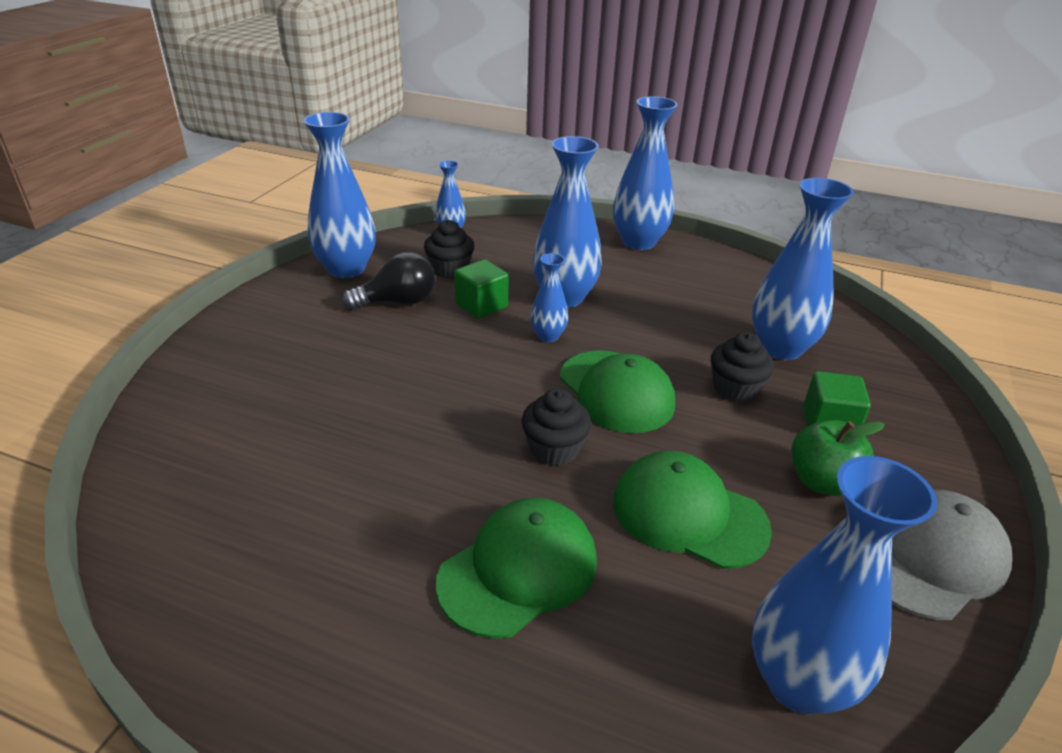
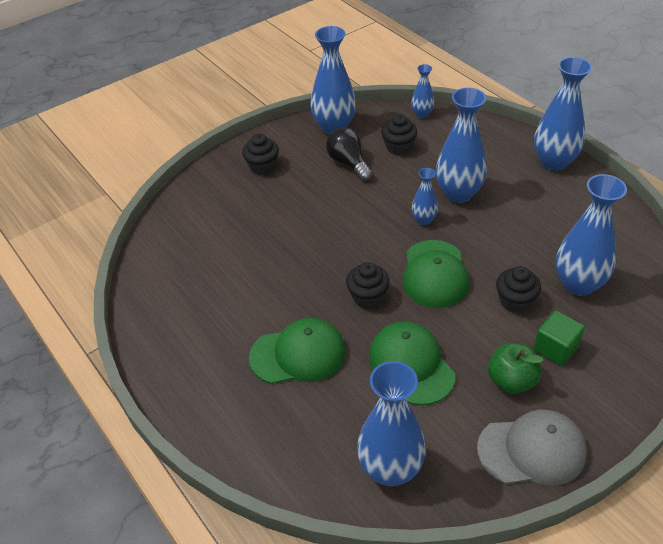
camera: 35 degrees right, 10 degrees up
(272, 337) = (262, 166): none -> black cupcake
(398, 302) = (348, 163): black light bulb -> black light bulb turned 135 degrees counterclockwise
(481, 305) = (398, 182): green cube -> none

